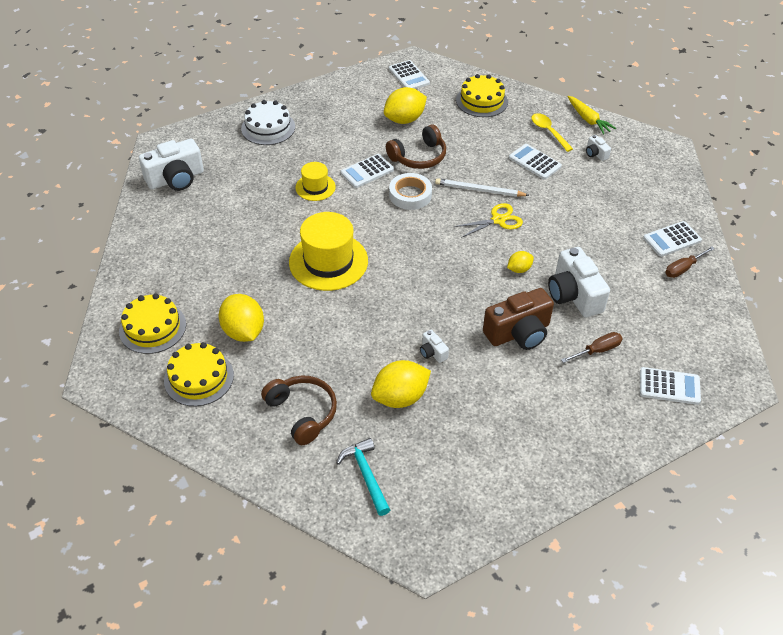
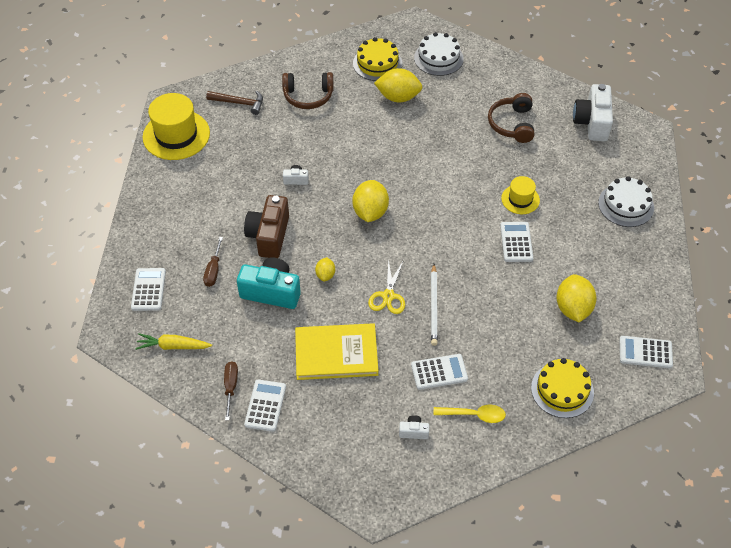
camera: 125 degrees right, 5 degrees up
(152, 327) = (438, 58): yellow cake -> white cake
(328, 261) = (428, 168): yellow hat -> yellow hat (176, 135)
(366, 475) = (239, 103): turquoise hammer -> brown hammer
(400, 397) = (276, 145): yellow lemon -> yellow lemon (370, 212)
(410, 195) = (464, 255): white tape -> none
(419, 157) = (510, 288): brown headphones -> brown headphones (512, 124)
(479, 190) = (434, 306): white pencil -> white pencil turned 135 degrees clockwise
(574, 295) = (271, 292): white camera -> turquoise camera
(583, 223) = (336, 353): none -> yellow book
(588, 119) = (468, 465): yellow carrot -> yellow carrot (173, 346)
(669, 386) = (148, 289): white calculator -> white calculator turned 135 degrees clockwise

